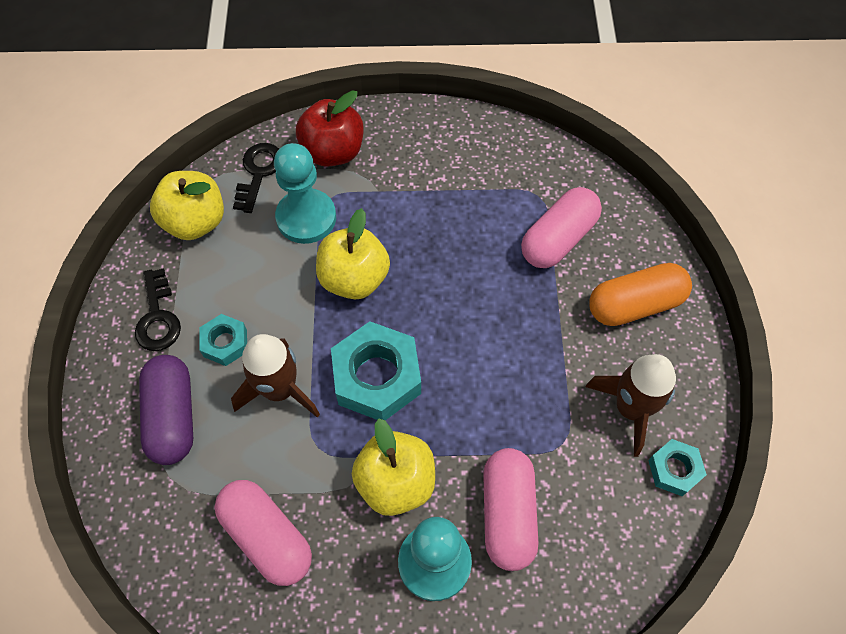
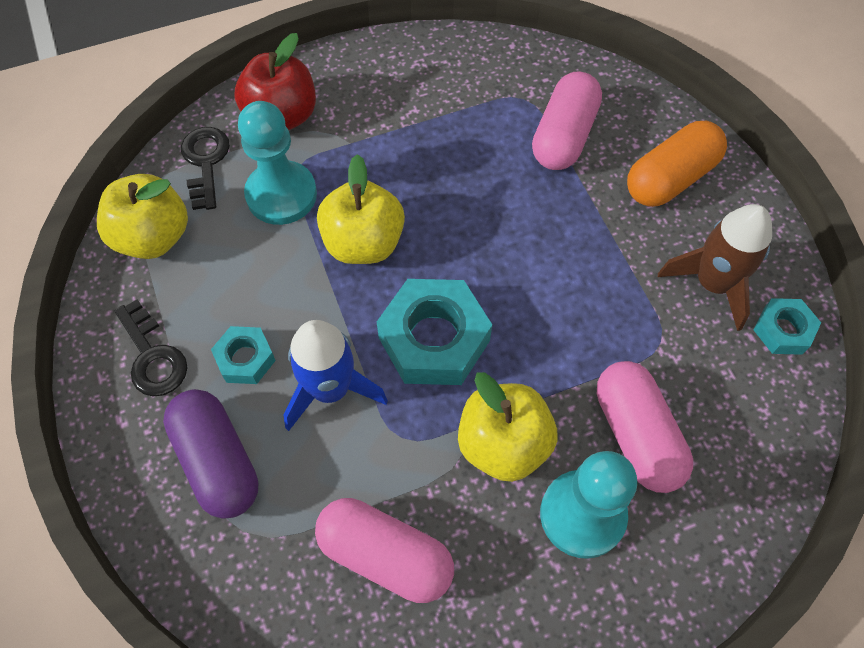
camera: 20 degrees left, 0 degrees up
(279, 390) = (330, 389): brown rocket -> blue rocket

